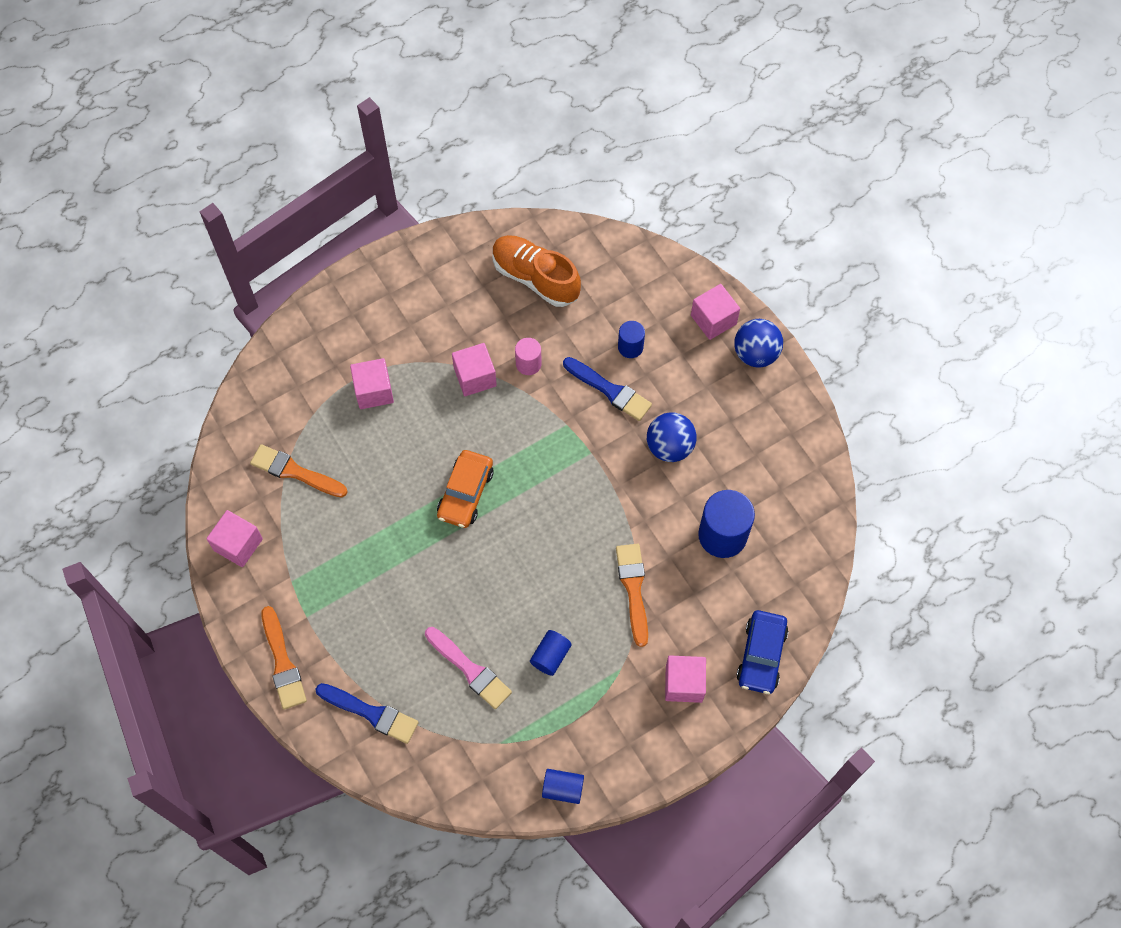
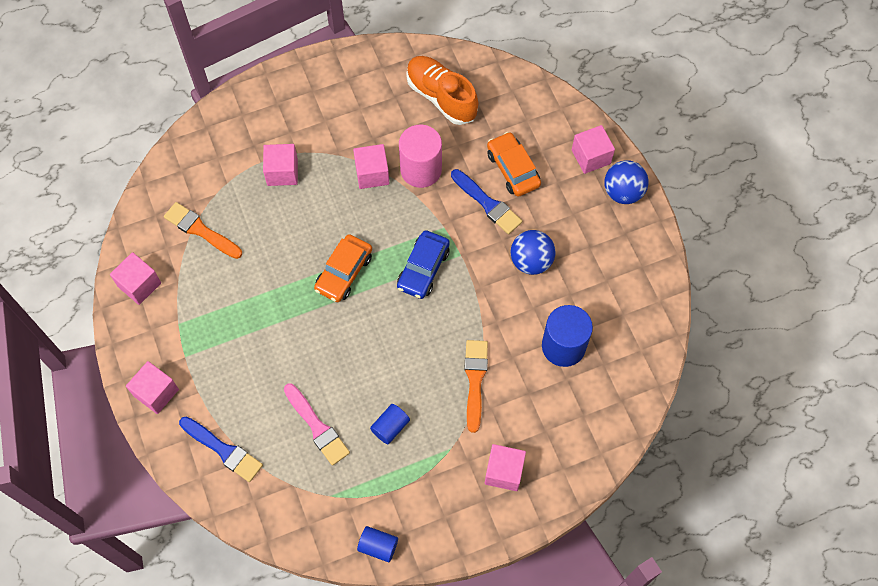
camera: 10 degrees right, 0 degrees up
(282, 662) = (156, 392): orange brush -> pink cube
(528, 364) = (421, 170): pink cylinder -> pink cylinder, size x1.82
(630, 347) = (513, 169): blue cylinder -> orange car
(761, 655) = (578, 458): blue car -> blue car (423, 269)

